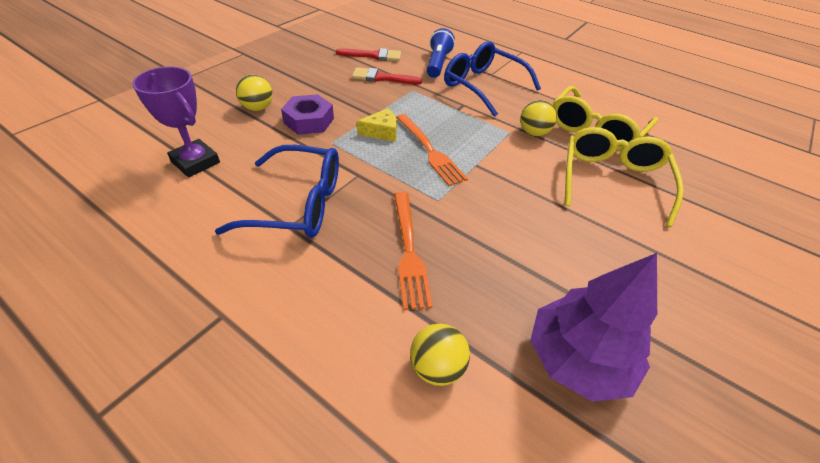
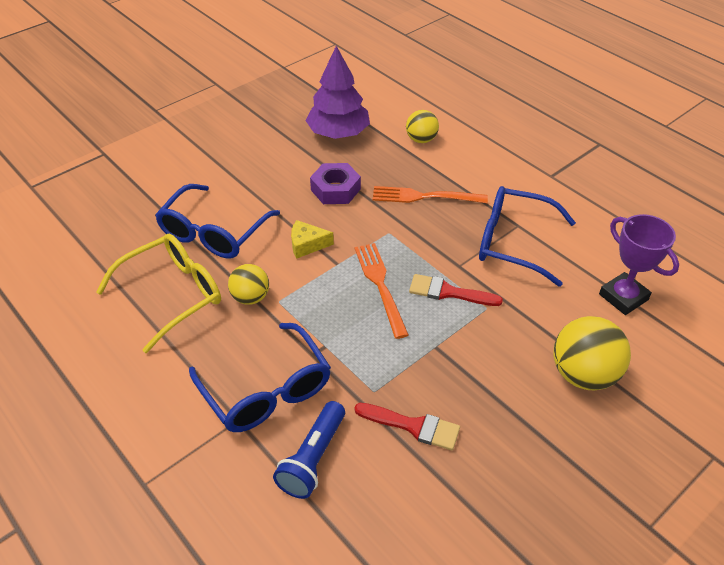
camera: 165 degrees left, 0 degrees up
(258, 108) = (583, 374): yellow ball -> yellow ball, size x1.63
(309, 121) = (515, 344): purple nut -> purple nut (335, 189)
(373, 55) = (418, 495): red brush -> red brush (448, 292)
(382, 132) = (428, 317): yellow cheese -> yellow cheese (307, 245)
(409, 251) = (424, 197): orange fork -> orange fork turned 90 degrees counterclockwise
(612, 181) = (214, 232): yellow glasses -> blue glasses

